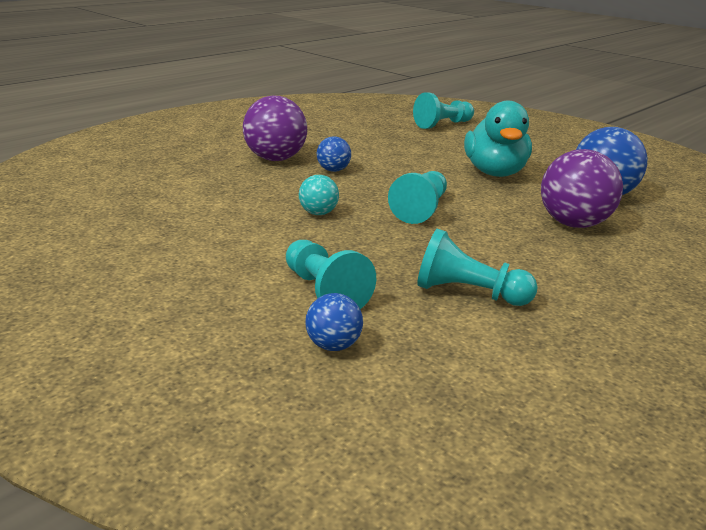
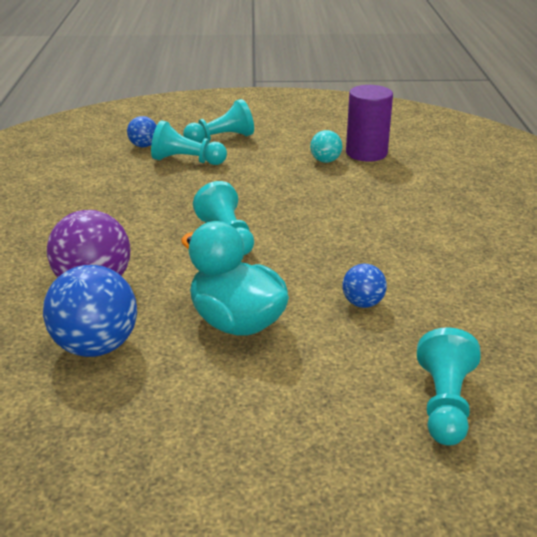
camera: 135 degrees right, 5 degrees up
(152, 211) = (366, 153): none -> purple cylinder
(275, 159) = (427, 227): purple ball -> none
(318, 213) = (283, 197): turquoise ball -> turquoise ball (325, 161)
(333, 170) = (362, 240): blue ball -> blue ball (362, 303)
(468, 293) = (113, 192): turquoise pawn -> turquoise pawn (221, 139)

